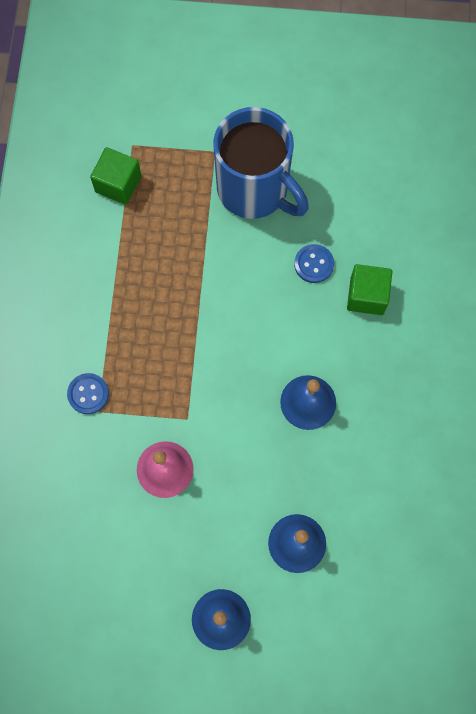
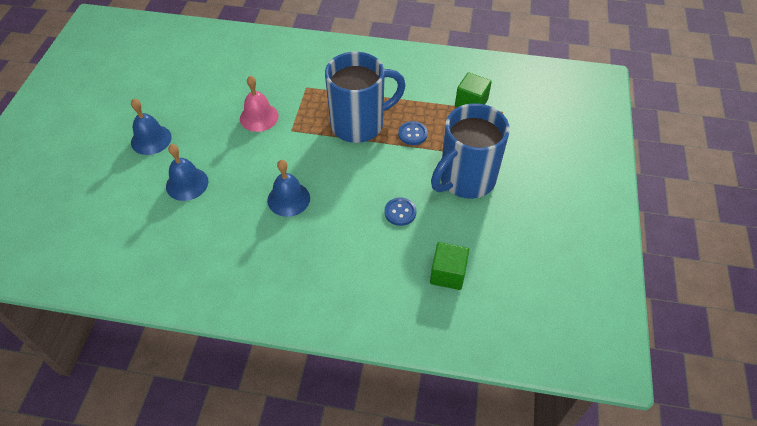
camera: 95 degrees right, 20 degrees down
(88, 394) = (318, 83): blue button -> blue button (412, 134)
(169, 327) = (359, 124): none -> blue mug
(367, 296) = (369, 245): green cube -> green cube (448, 274)

